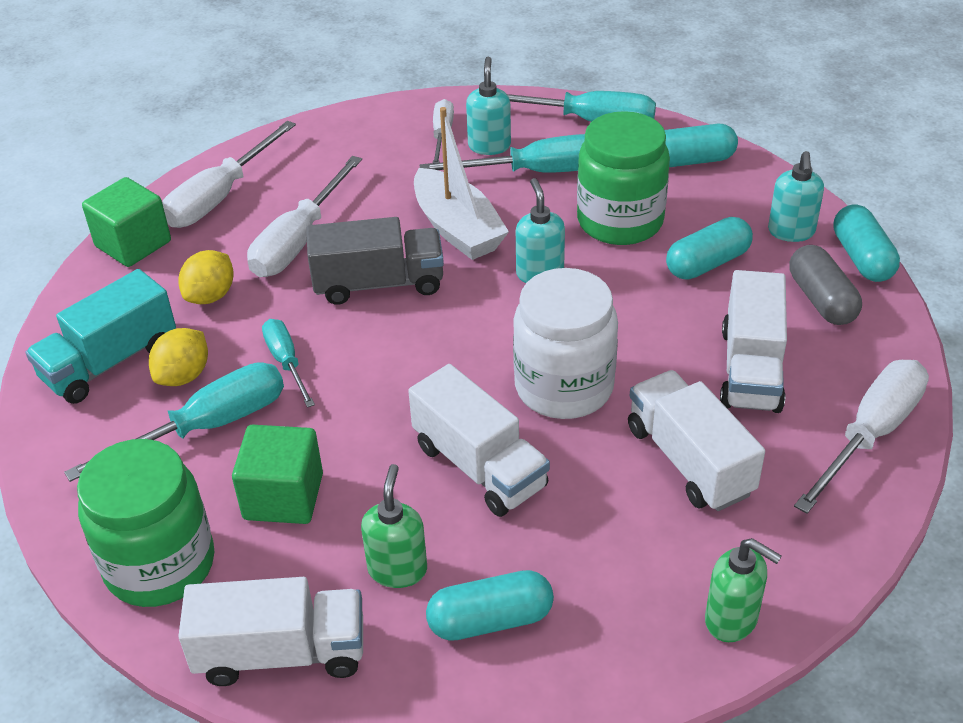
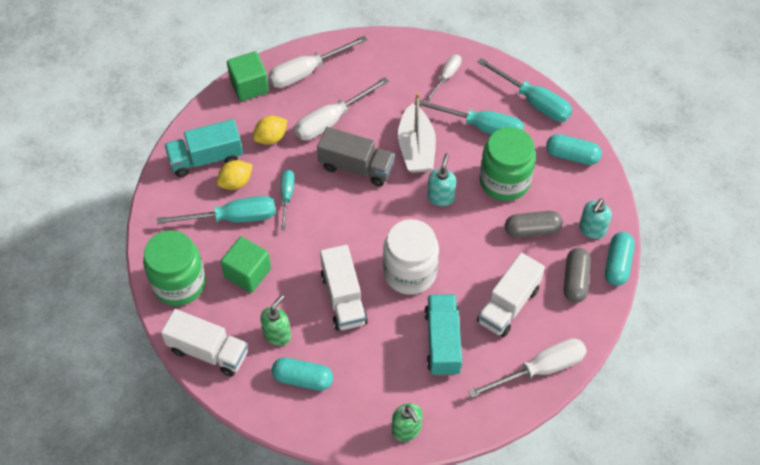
camera: 25 degrees right, 15 degrees up
(489, 146) = (467, 96): turquoise soap dispenser -> none
(689, 460) = (442, 342): white truck -> turquoise truck
(707, 263) = (532, 230): turquoise capsule -> grey capsule

